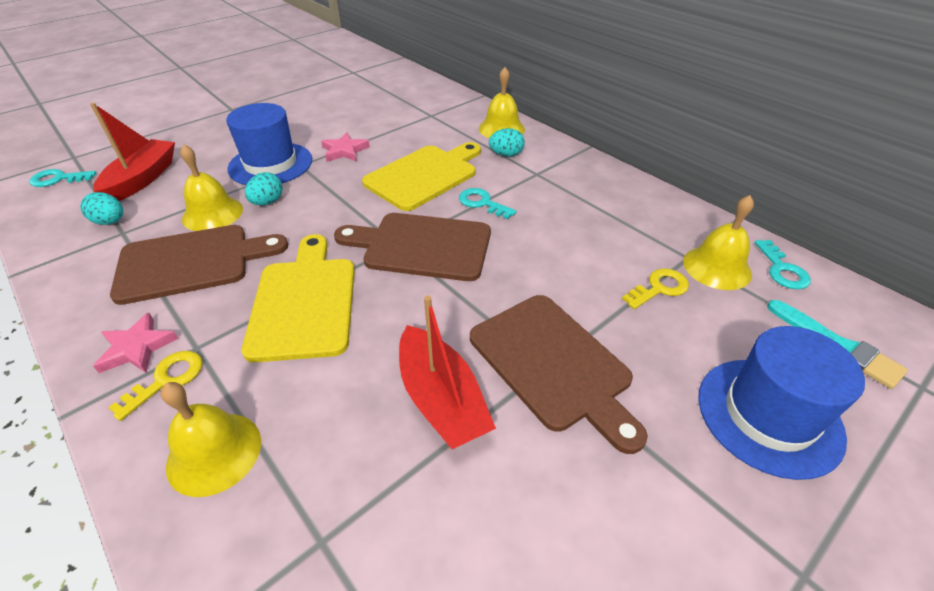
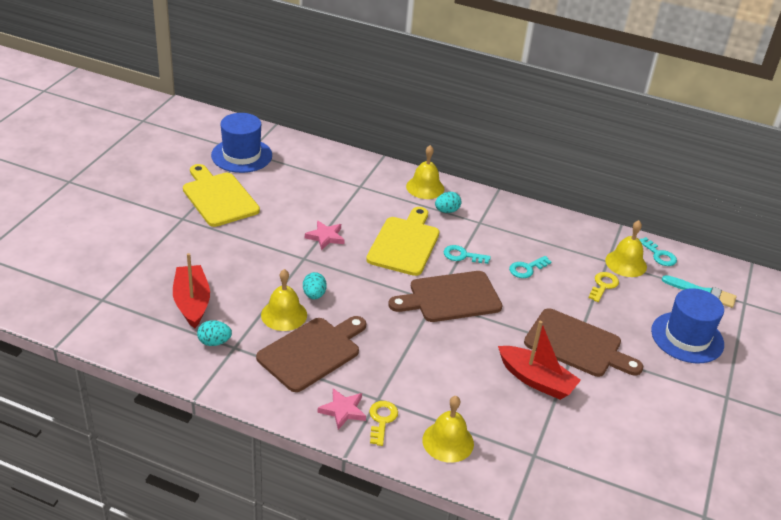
camera: 30 degrees left, 5 degrees down
(58, 179) = (119, 322): turquoise key -> turquoise key (527, 269)
(270, 164) = (280, 263): blue hat -> blue hat (241, 155)
(304, 302) = (413, 354): yellow cutting board -> yellow cutting board (219, 197)

